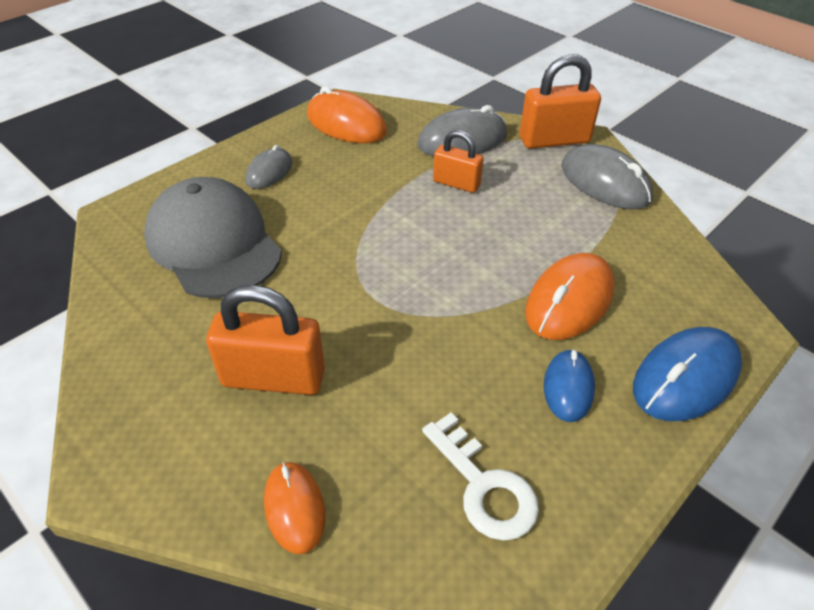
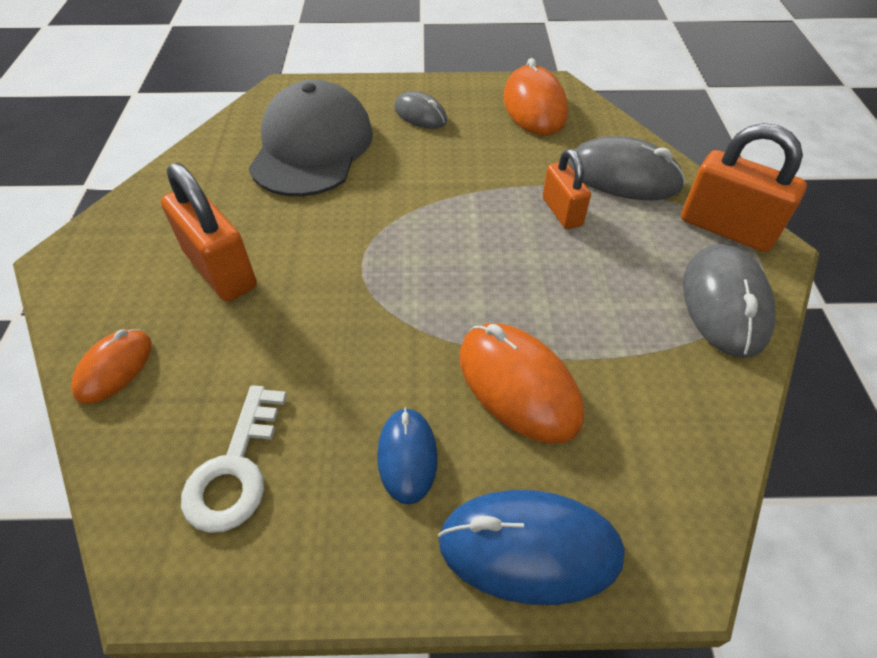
camera: 45 degrees right, 5 degrees up
(269, 172) = (420, 114): grey mouse -> grey mouse turned 60 degrees clockwise
(568, 387) = (407, 456): blue mouse -> blue mouse turned 60 degrees counterclockwise
(569, 301) = (518, 385): orange mouse -> orange mouse turned 60 degrees clockwise

